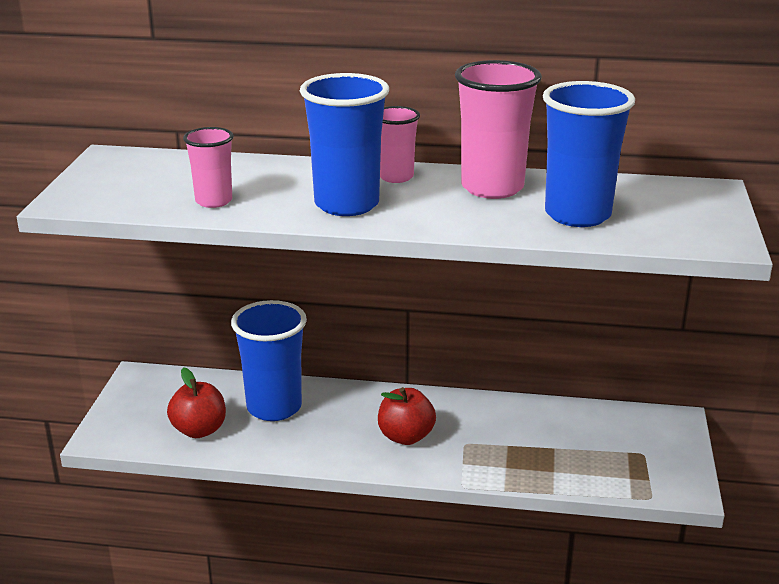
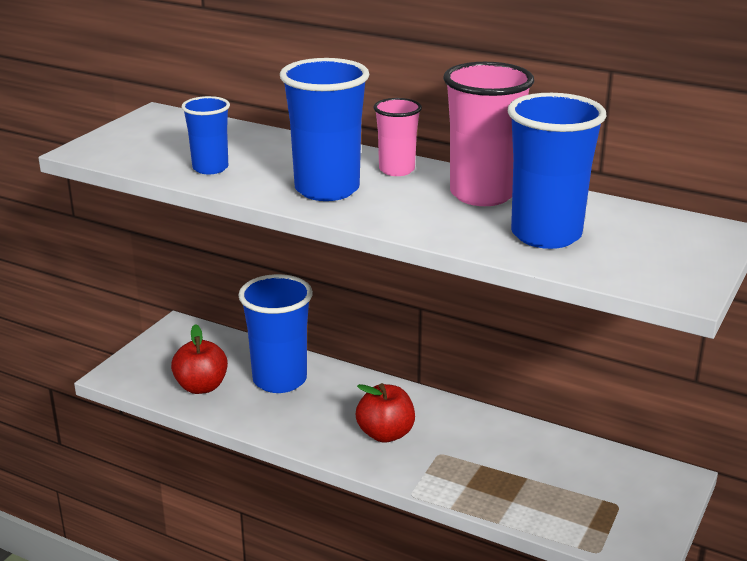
camera: 20 degrees right, 0 degrees up
(213, 201) = (210, 168): pink cup -> blue cup

